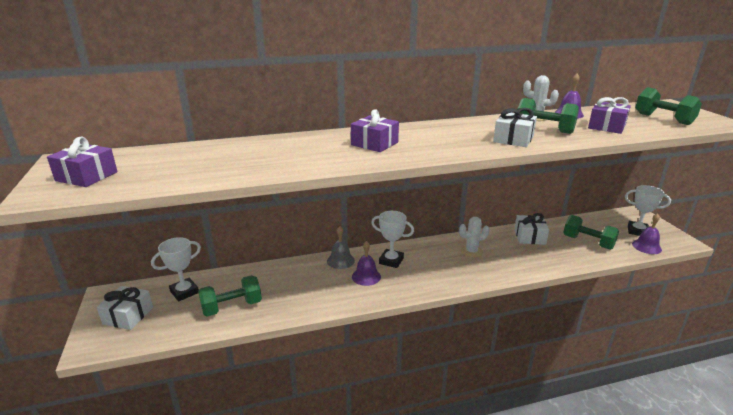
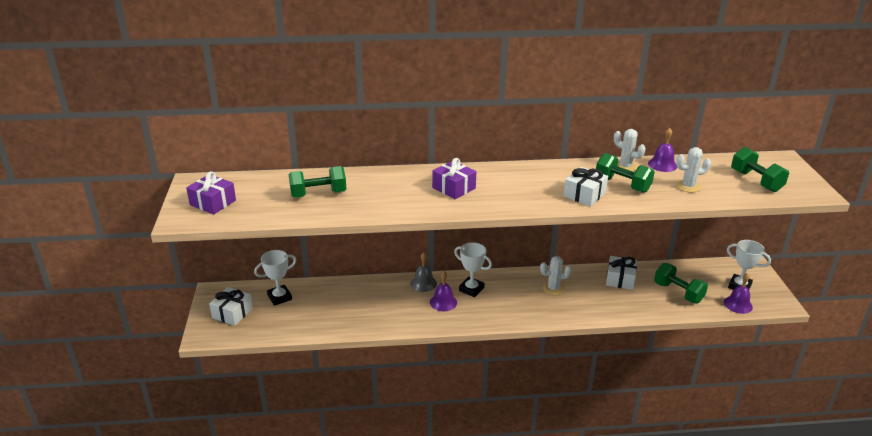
camera: 10 degrees right, 5 degrees up
(232, 307) = (319, 316): green dumbbell -> green dumbbell (318, 194)
(606, 126) = (688, 186): purple gift -> white cactus

